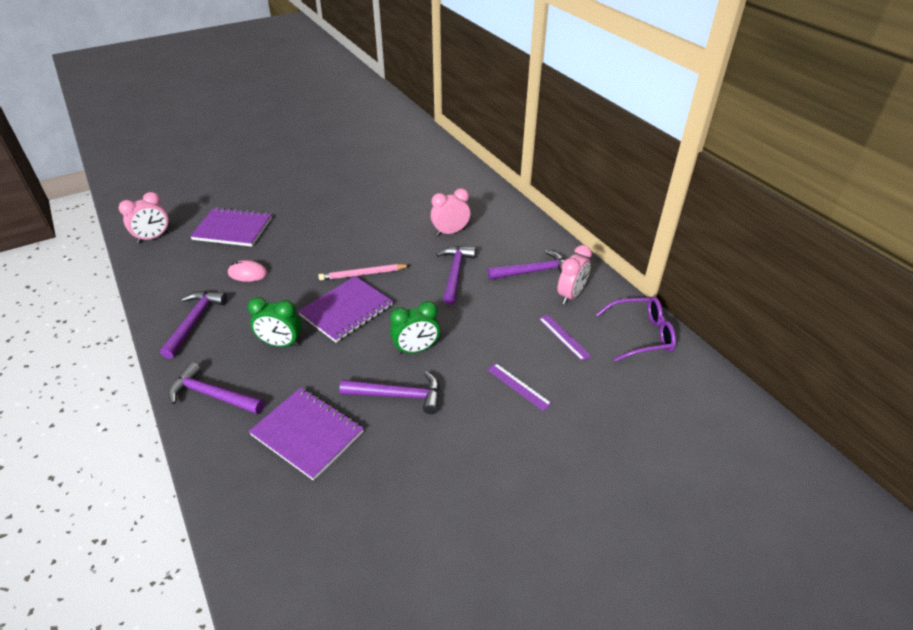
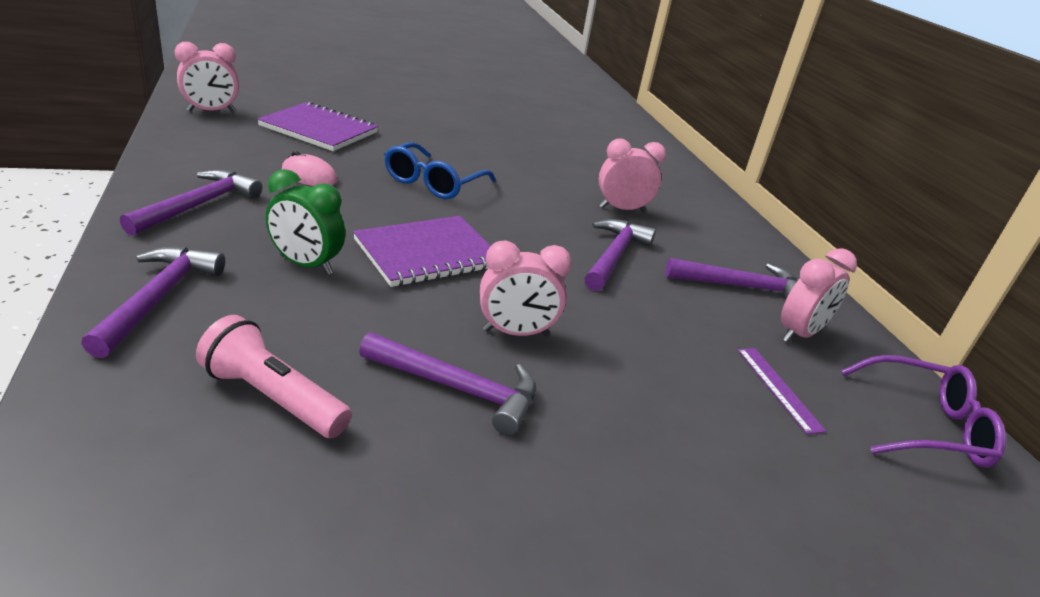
camera: 10 degrees right, 10 degrees down
(213, 395) = (158, 298): purple hammer -> purple hammer turned 60 degrees clockwise
(307, 433) = (273, 398): purple notebook -> pink flashlight
(327, 251) = (434, 183): none -> blue glasses
(363, 274) = (472, 220): pink pencil -> none
(416, 349) = (516, 333): green clock -> pink clock
(518, 386) = (680, 439): purple ruler -> none

